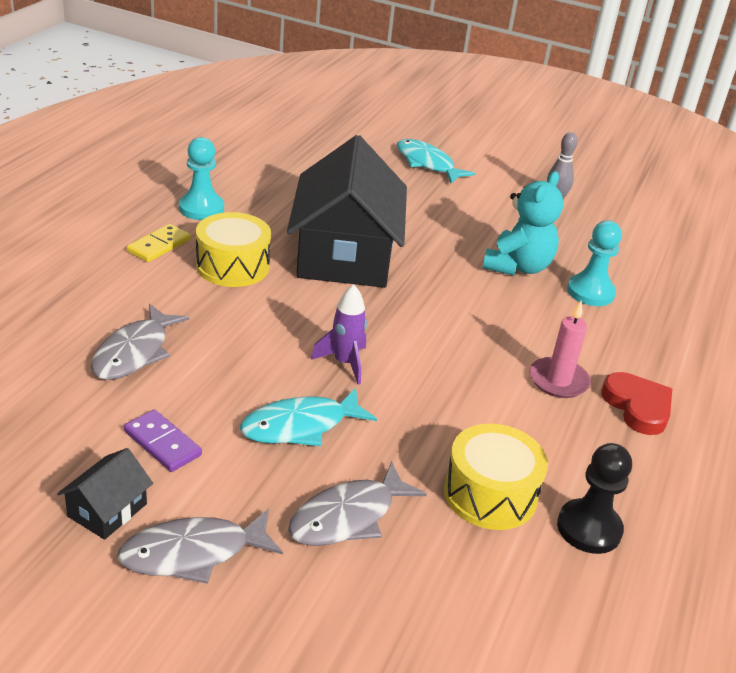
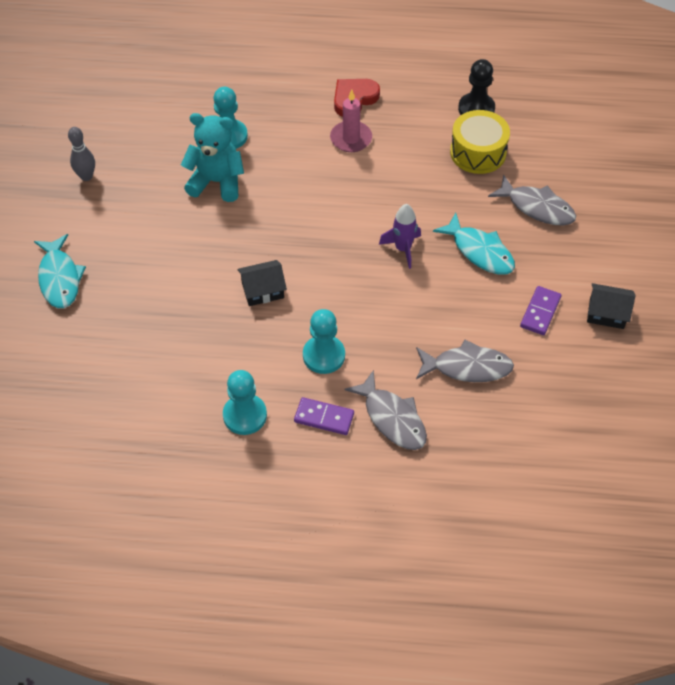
camera: 105 degrees left, 20 degrees up
(159, 246) = (324, 417): yellow domino -> purple domino
(193, 553) = (607, 263): grey fish -> grey fish (392, 418)
(233, 266) = (324, 355): yellow drum -> turquoise pawn
(345, 255) = (262, 290): black house -> black house, size x0.40
(427, 163) = (60, 278): turquoise fish -> turquoise fish turned 45 degrees counterclockwise

